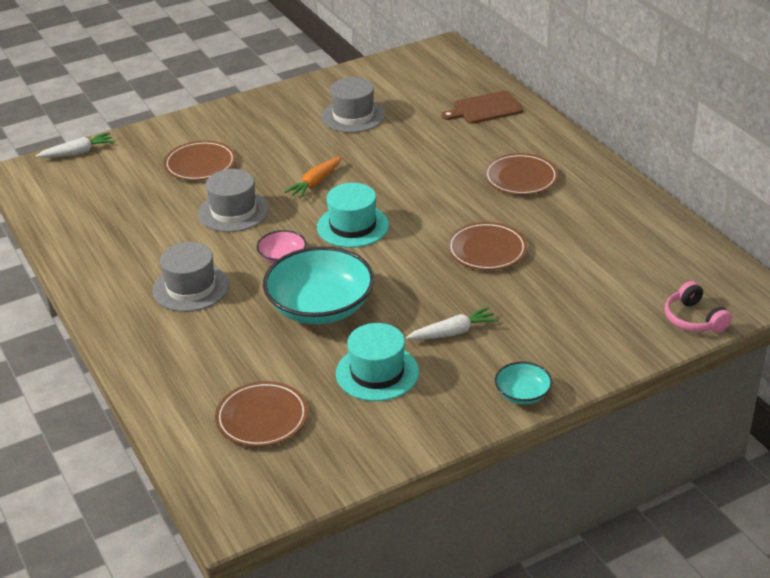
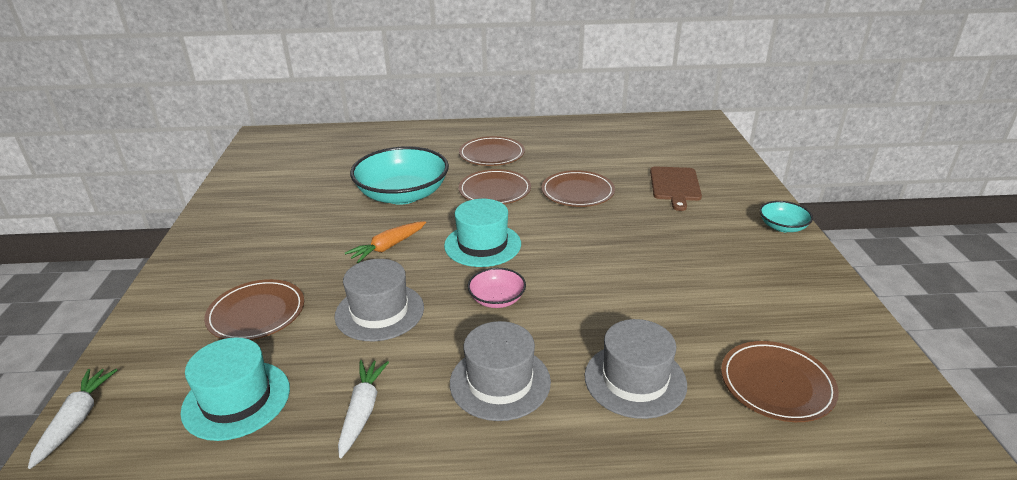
camera: 65 degrees left, 5 degrees down
(315, 183) = (387, 247): orange carrot -> orange carrot turned 75 degrees clockwise
(320, 307) = (601, 296): turquoise bowl -> turquoise bowl (402, 194)
(353, 116) = (301, 199): grey hat -> grey hat (635, 380)
(377, 372) = (726, 289): turquoise hat -> turquoise hat (236, 399)
(449, 203) = (495, 191): none -> brown plate
(453, 332) = (684, 236): white carrot -> white carrot (362, 411)
(485, 108) = (377, 143): brown cutting board -> brown cutting board (675, 186)
(693, 319) = (718, 144): pink headphones -> none

